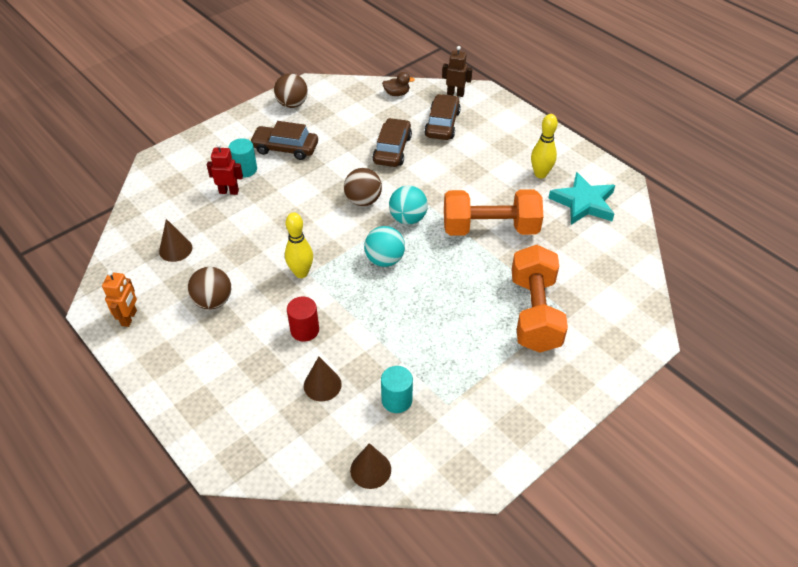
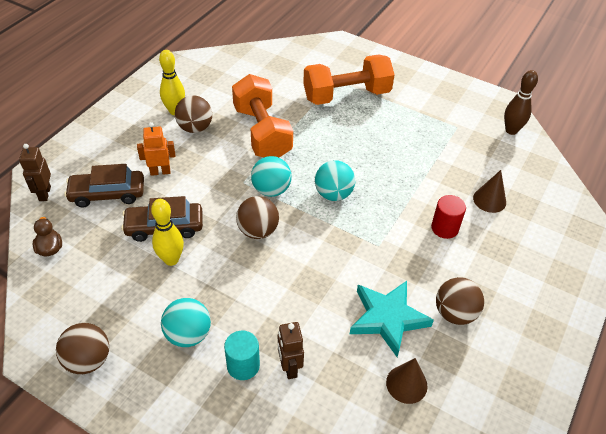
camera: 110 degrees left, 0 degrees up
(129, 318) = (520, 383): orange robot -> orange robot (160, 172)
(229, 191) = (289, 367): red robot -> brown robot
(285, 148) = (188, 334): brown car -> turquoise ball
(301, 273) = (381, 252): yellow bowling pin -> yellow bowling pin (171, 259)
(370, 469) = (536, 154): brown cone -> none
(396, 400) = (472, 153): turquoise cylinder -> none
(422, 462) = (511, 130): none -> brown bowling pin
(511, 184) = (195, 128): none -> brown ball
(583, 203) = (207, 82): turquoise star -> turquoise star (387, 318)

